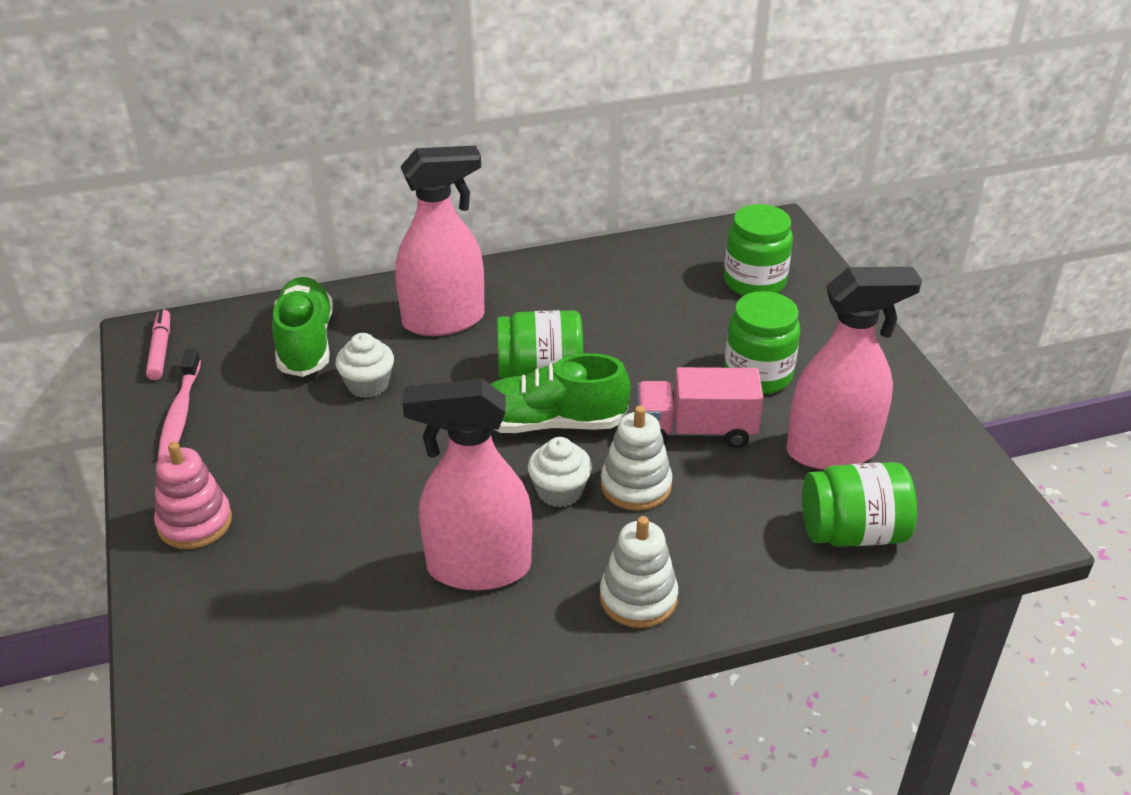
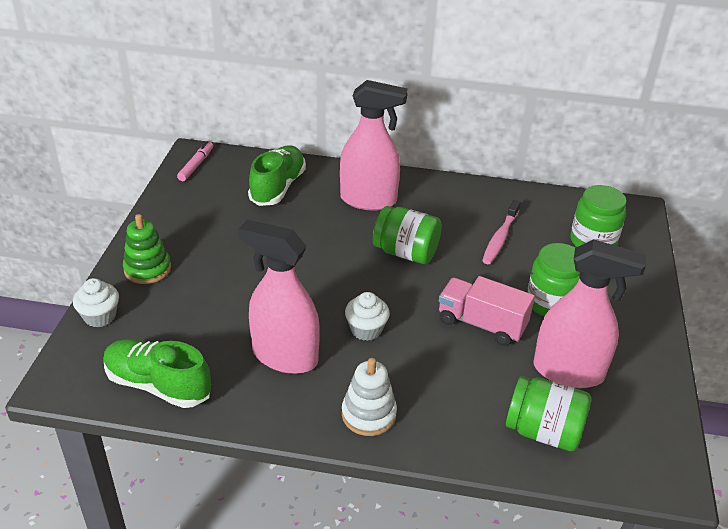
camera: 25 degrees right, 0 degrees up
(180, 413) = (182, 204): pink toothbrush -> pink toothbrush (500, 238)
(195, 522) = (147, 269): pink stacking toy -> green stacking toy
(368, 385) = (296, 224): white cupcake -> white cupcake (100, 316)
(550, 423) = (390, 285): green shoe -> green shoe (158, 385)
(636, 486) = (417, 344): white stacking toy -> none

